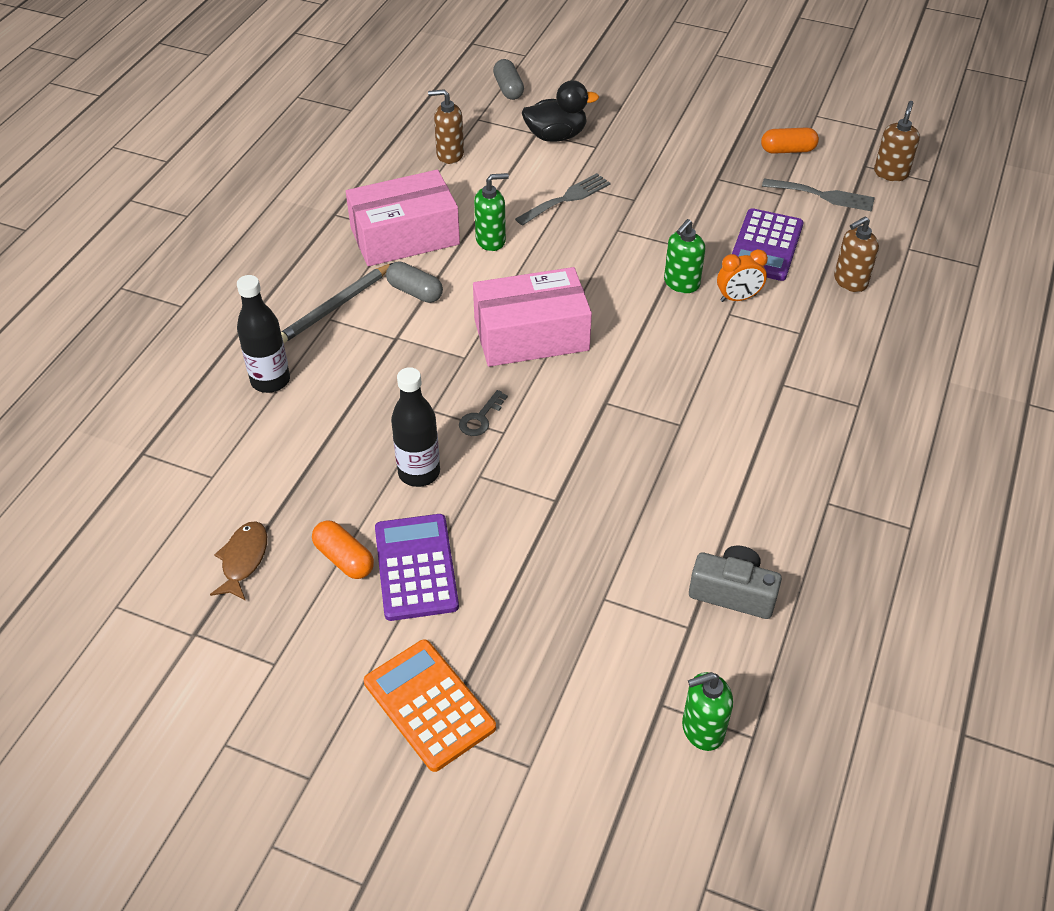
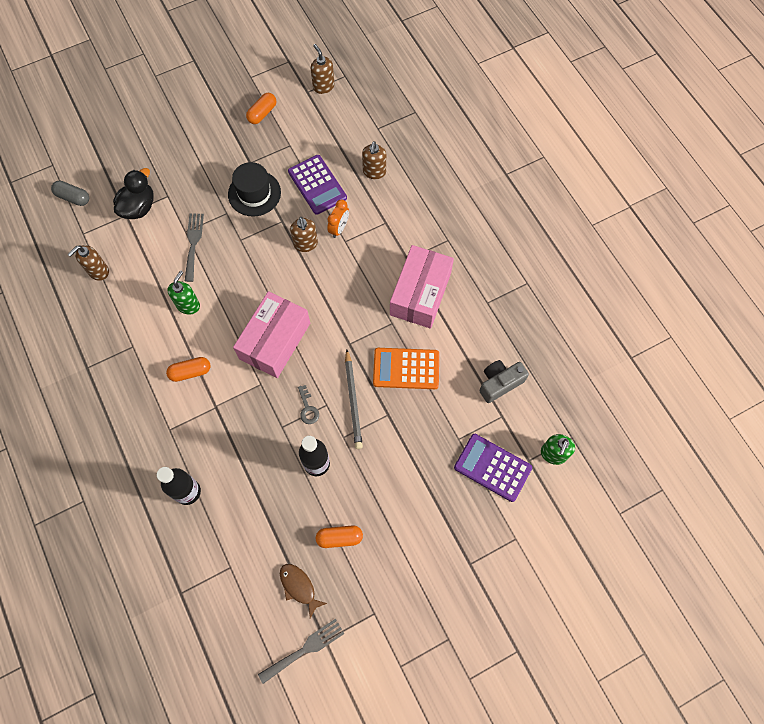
camera: 50 degrees left, 20 degrees up
(335, 306) = (163, 420): grey pencil -> grey pencil (353, 401)
(405, 236) = (142, 345): pink box -> pink box (420, 293)
(415, 292) = (190, 372): grey capsule -> orange capsule
(416, 567) = (373, 508): purple calculator -> purple calculator (492, 467)
(429, 705) = (452, 558): orange calculator -> orange calculator (406, 369)
(681, 283) = (305, 244): green soap dispenser -> brown soap dispenser
(686, 205) = (254, 193): none -> black hat
(823, 195) = (309, 129): grey fork -> grey fork (305, 649)

